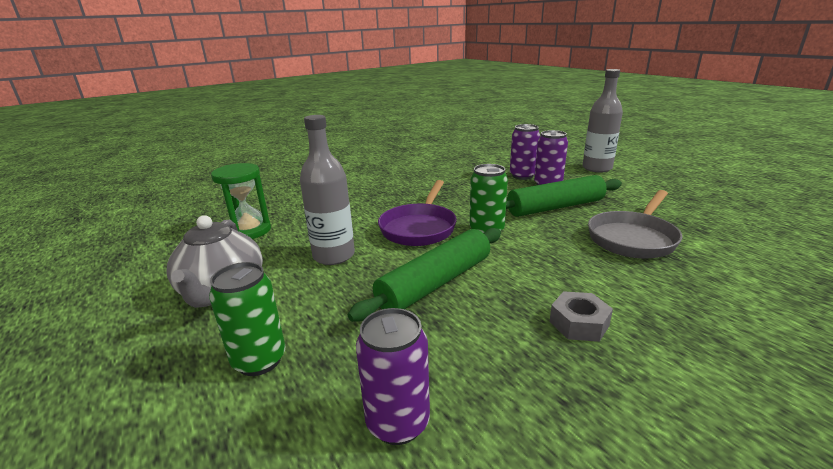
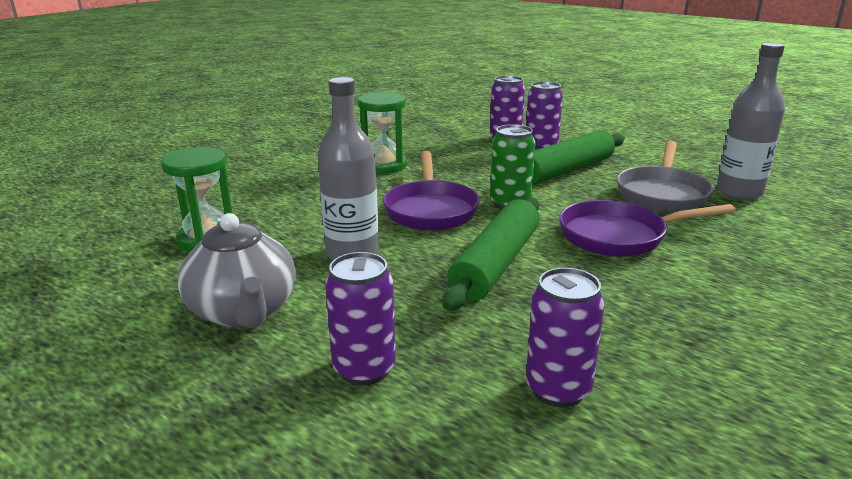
camera: 20 degrees left, 0 degrees up
(259, 360) = (364, 369): green can -> purple can
(412, 188) = (384, 165): none -> green hourglass
(564, 274) = (619, 236): none -> purple pan
(579, 323) = (661, 278): grey nut -> none
(597, 168) = (581, 123): grey bottle -> grey bottle (739, 192)

